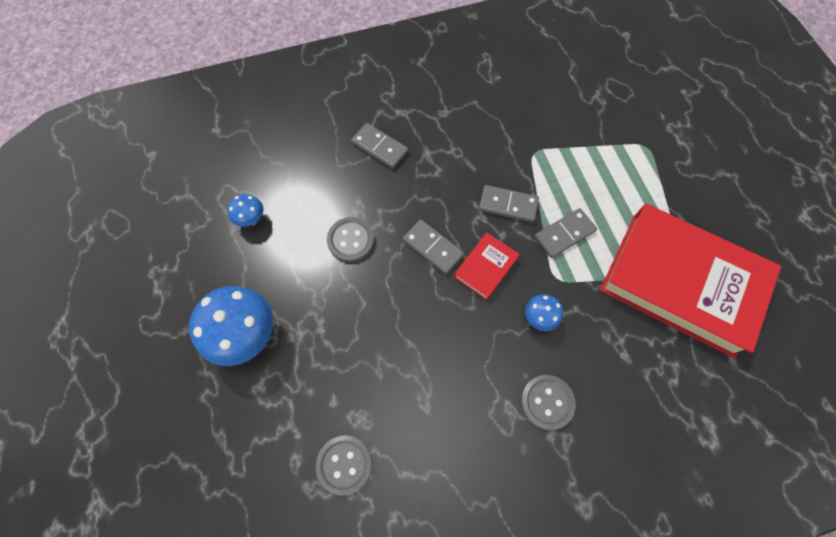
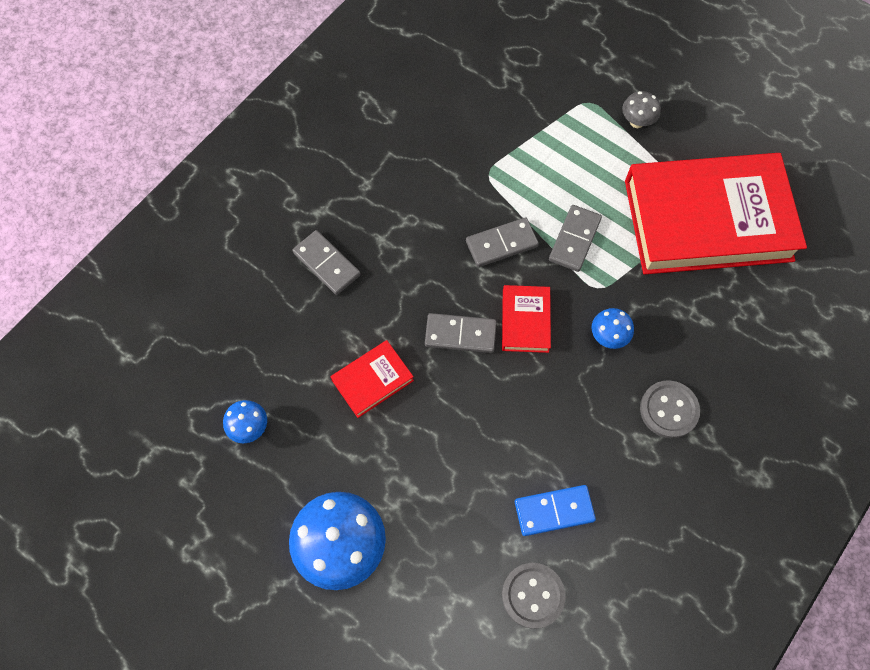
camera: 35 degrees left, 0 degrees up
(351, 240) = (372, 380): grey button -> red book
(379, 147) = (327, 264): grey domino -> grey domino turned 45 degrees clockwise
(405, 414) = (554, 510): none -> blue domino
(674, 180) = (637, 122): none -> grey mushroom

